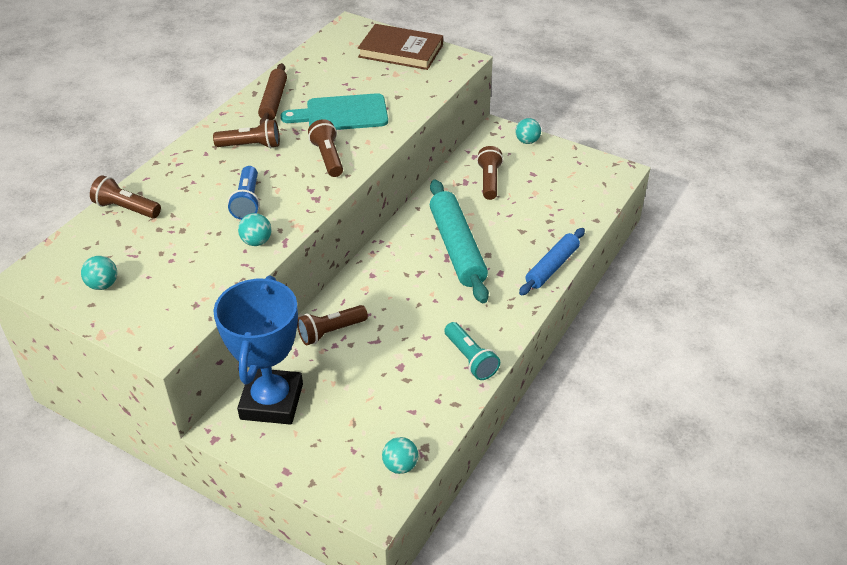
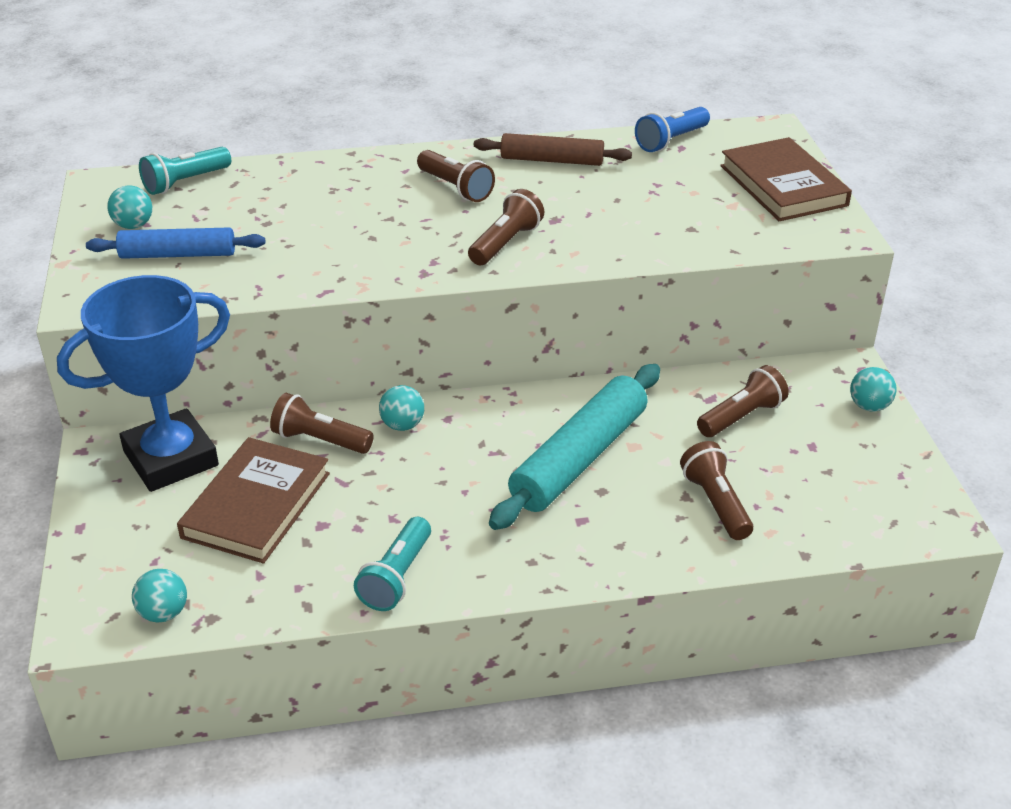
camera: 50 degrees right, 5 degrees down
(85, 241) = (185, 182): none -> turquoise flashlight
(126, 208) = (259, 176): brown flashlight -> brown flashlight (716, 503)
(247, 201) = (360, 235): blue flashlight -> blue flashlight (671, 141)
(256, 242) = (303, 274): turquoise ball -> turquoise ball (402, 425)
(273, 101) = (552, 160): brown rolling pin -> brown rolling pin turned 45 degrees clockwise
(342, 114) = (598, 211): turquoise cutting board -> none
(355, 384) = (256, 505): none -> brown book
(552, 267) = (653, 561): blue rolling pin -> blue rolling pin (178, 254)

